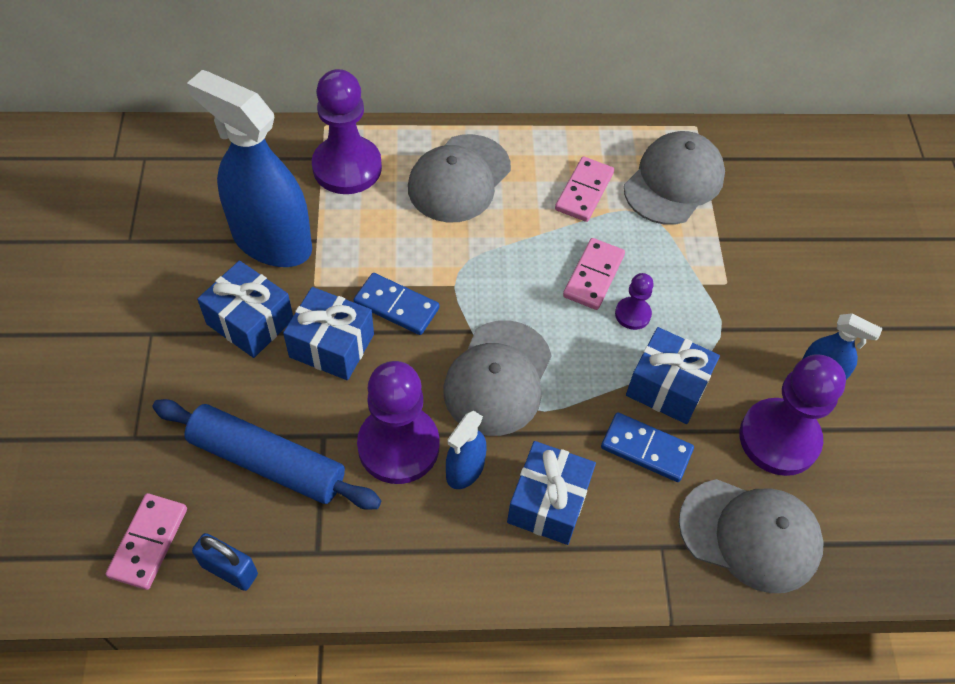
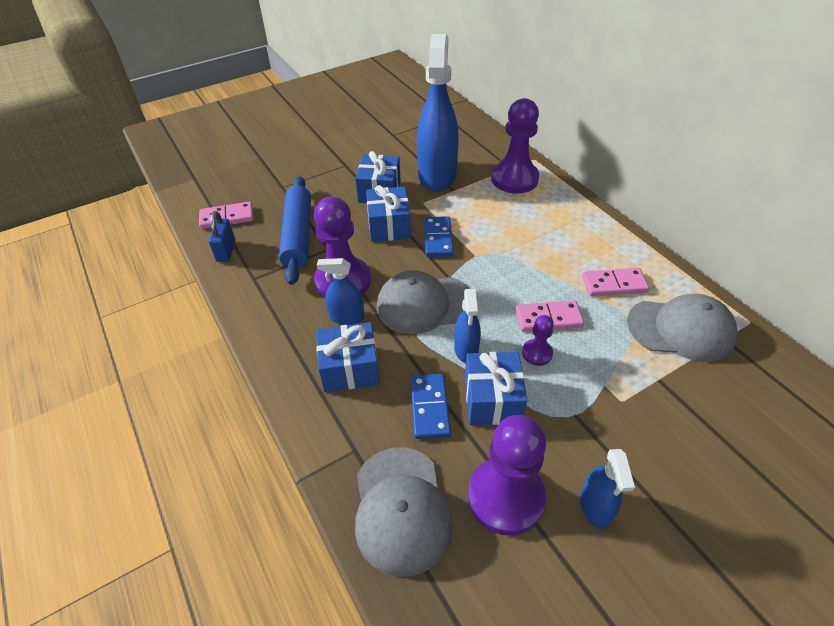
camera: 65 degrees right, 10 degrees down
(459, 179) = (557, 224): grey cap -> none
(589, 374) = (466, 349): none -> blue spray bottle

